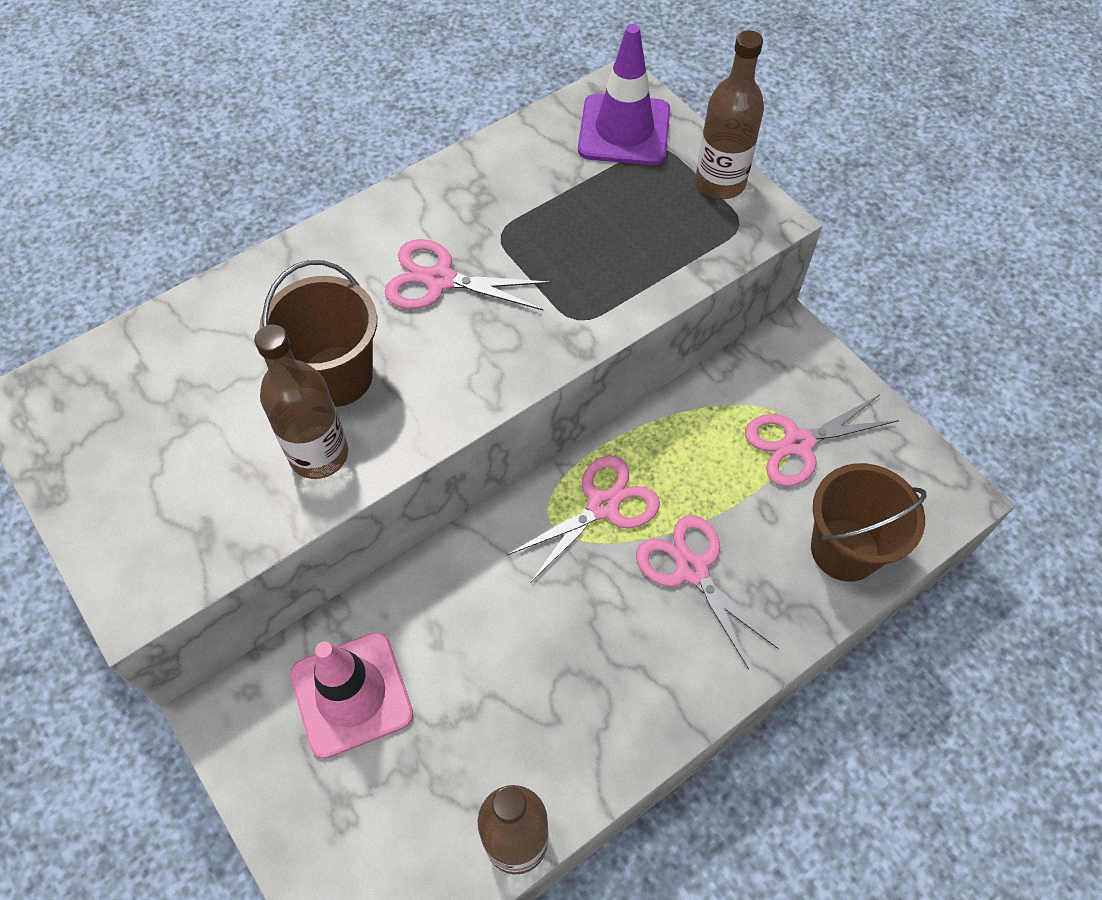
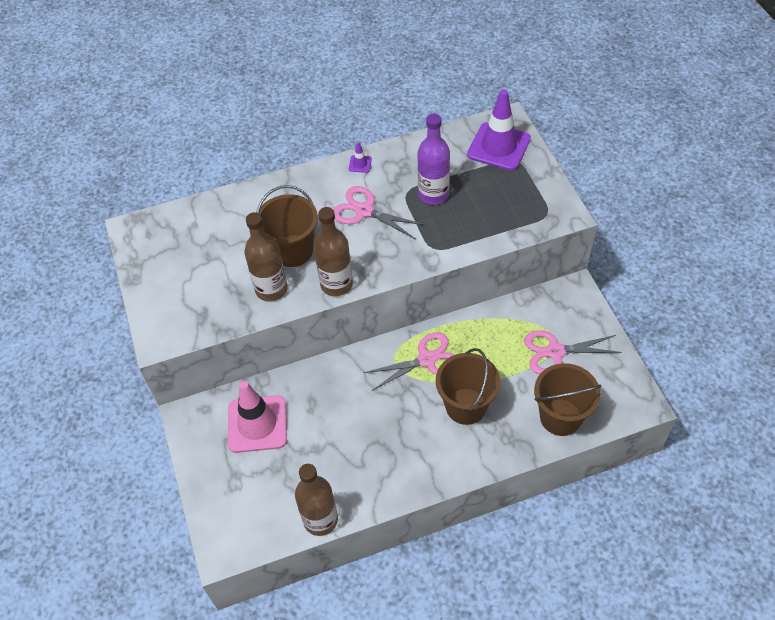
camera: 20 degrees right, 5 degrees down
(406, 202) = (360, 164): none -> purple traffic cone
(546, 228) = (433, 194): none -> purple bottle
(692, 569) = (466, 406): pink scissors -> brown bucket
(720, 183) = (544, 188): brown bottle -> brown bottle (336, 284)

